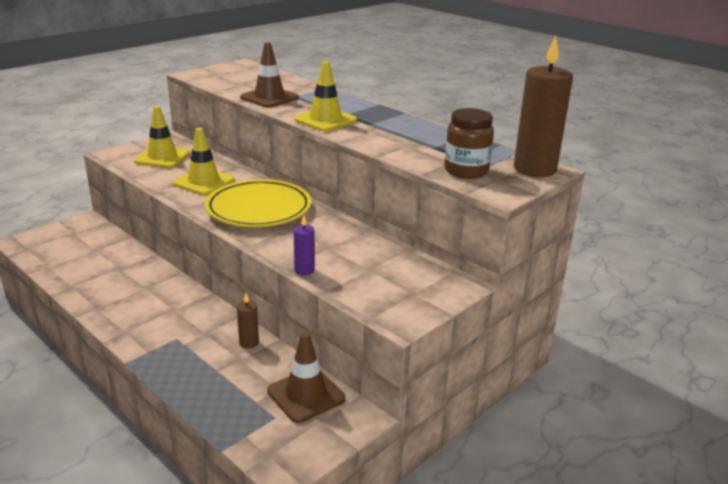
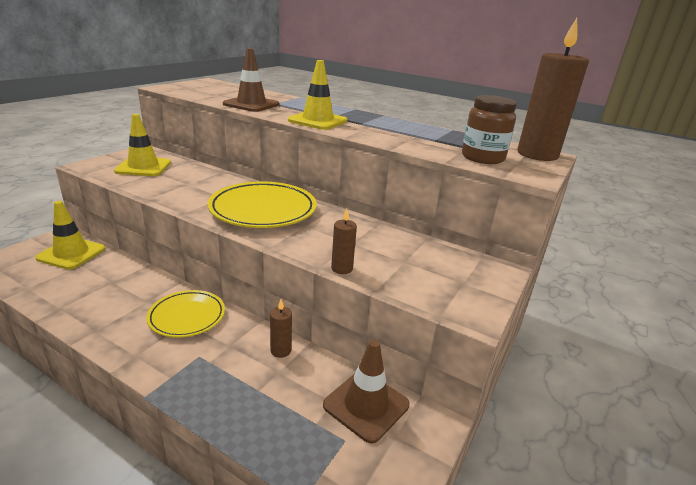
camera: 15 degrees left, 0 degrees up
(176, 305) = (187, 316): none -> yellow plate
(203, 182) = (195, 187): yellow traffic cone -> yellow traffic cone (71, 253)
(304, 270) = (342, 268): purple candle -> brown candle

